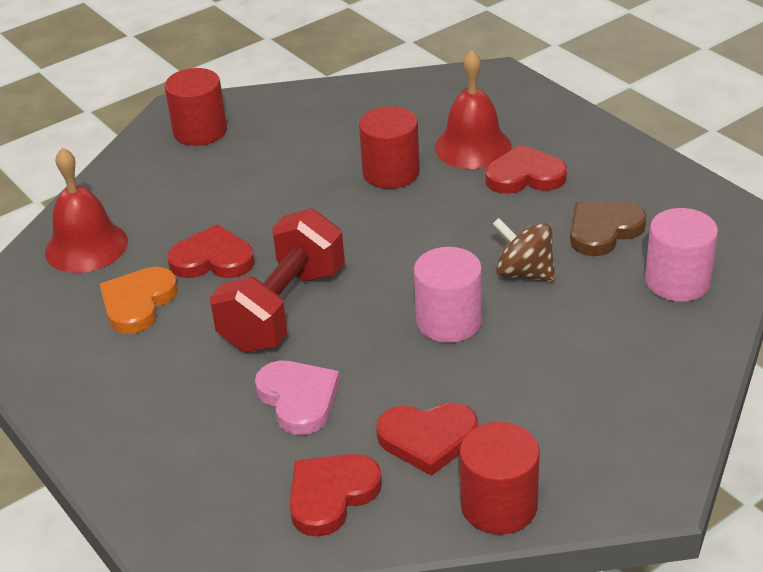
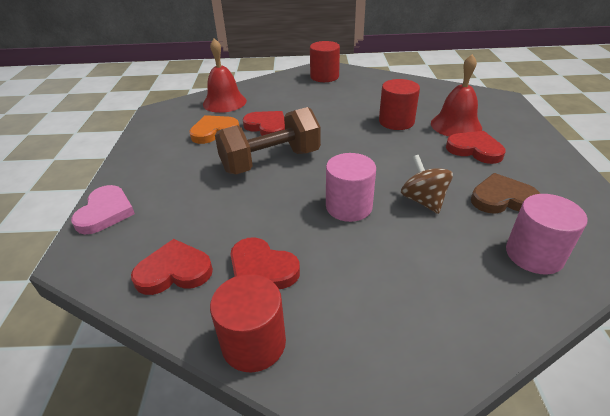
camera: 35 degrees right, 0 degrees up
(283, 309) = (271, 161): red dumbbell -> brown dumbbell
(298, 399) = (224, 208): pink heart -> pink heart (105, 212)

